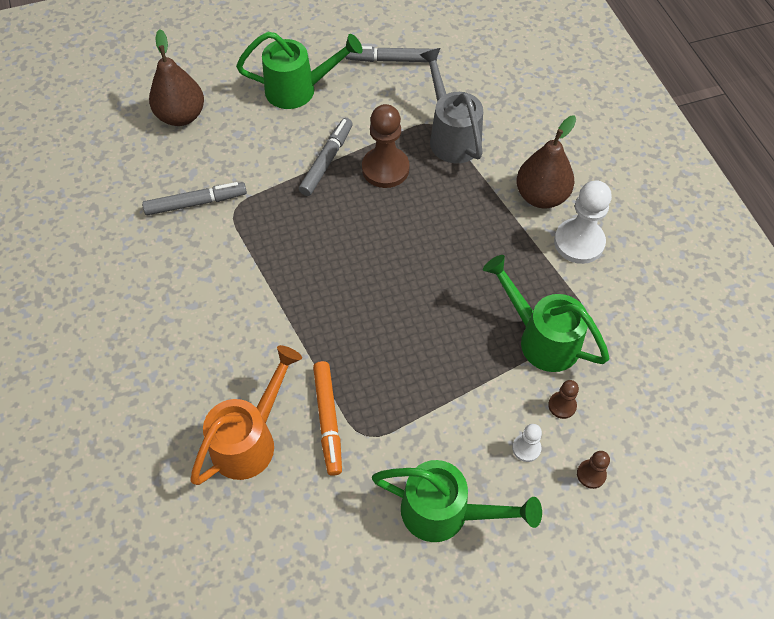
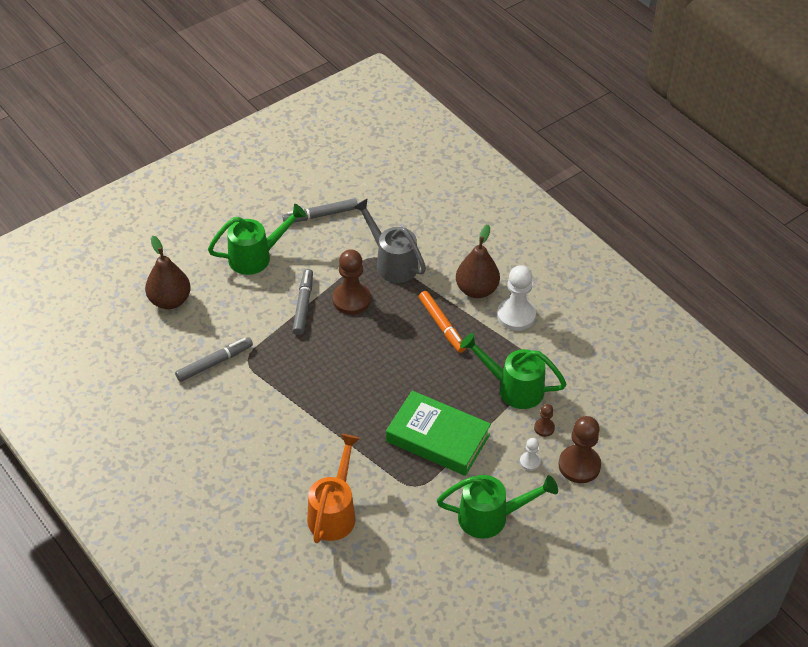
camera: 20 degrees left, 10 degrees down
(328, 420) = (384, 484): orange marker -> orange marker (441, 325)
(419, 377) = (437, 438): none -> green book
(591, 474) = (579, 465): brown pawn -> brown pawn, size x2.01

